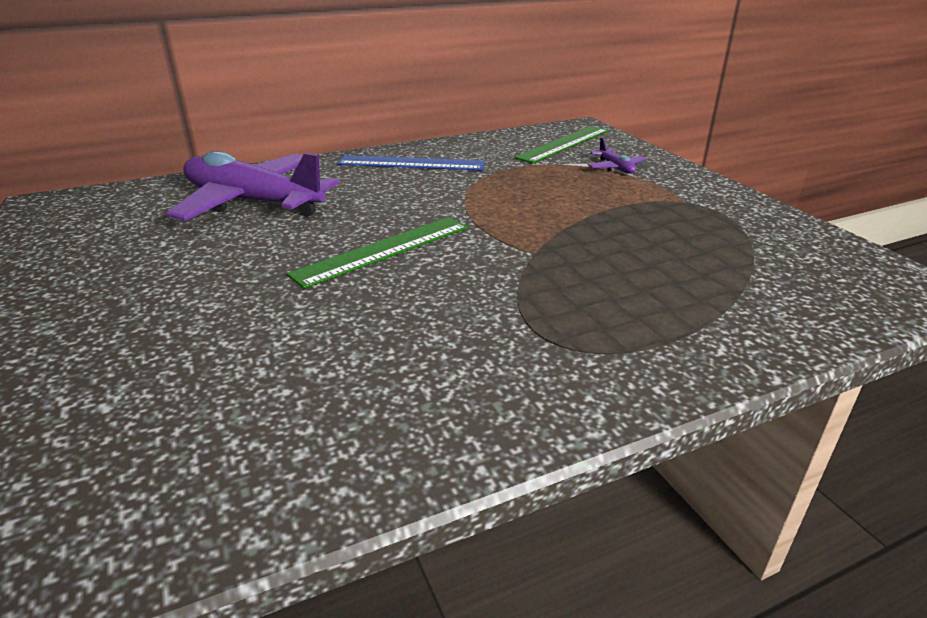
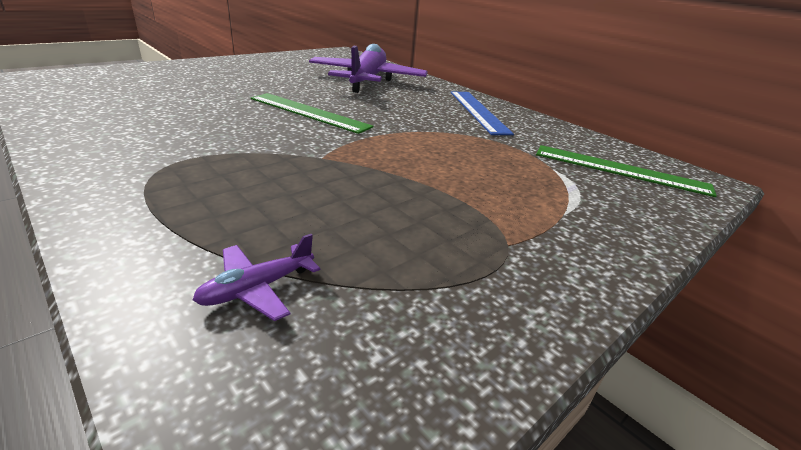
camera: 70 degrees right, 0 degrees up
(615, 168) = (578, 199): purple plane -> purple plane (257, 288)

